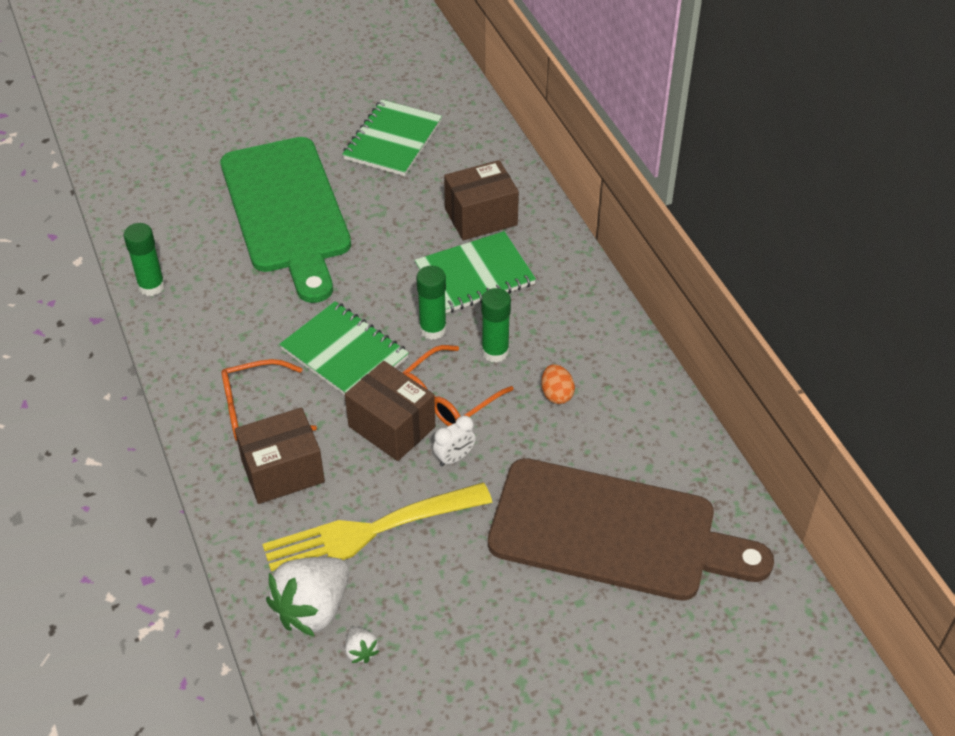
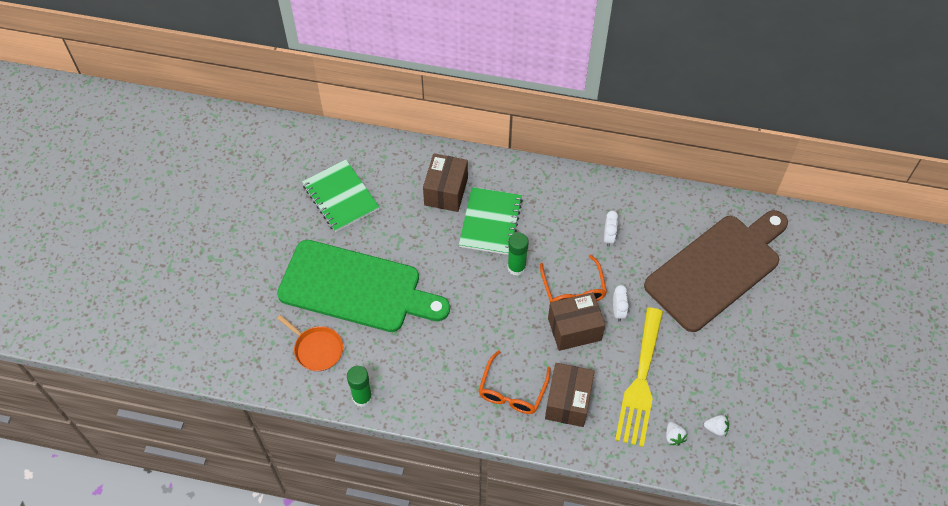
camera: 55 degrees left, 10 degrees up
(185, 220) = (317, 349): none -> orange pan
(313, 608) = (674, 437): white strawberry -> white strawberry, size x0.44
(344, 354) = (501, 322): green notebook -> none
(495, 352) = (556, 247): green glue stick -> none
(556, 394) = (608, 237): orange egg -> white clock

